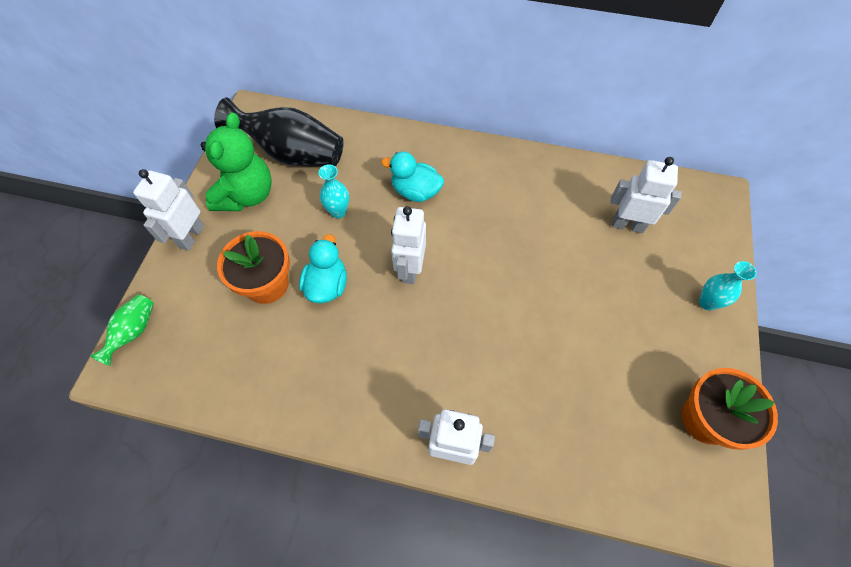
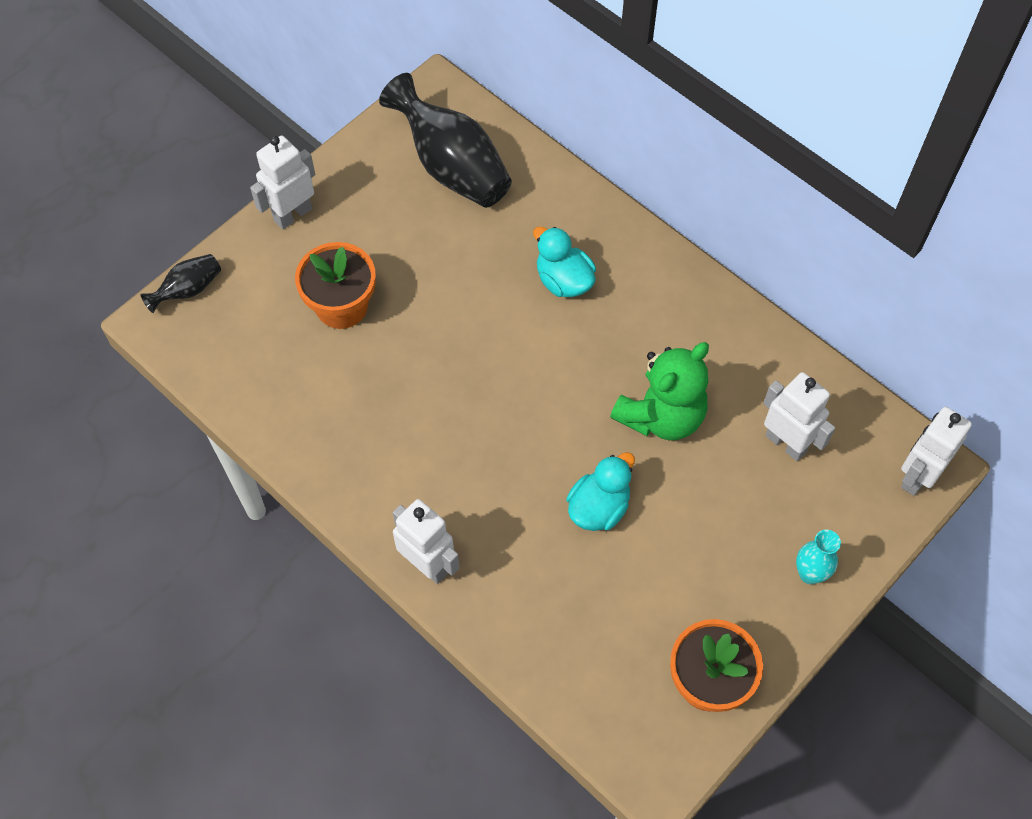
camera: 30 degrees right, 0 degrees up
(134, 332) = (188, 290): green vase -> black vase
(246, 195) = (374, 194): green teddy bear -> green teddy bear (661, 416)
(327, 285) = (402, 339): turquoise duck -> turquoise duck (599, 507)
(338, 212) = (462, 262): turquoise vase -> none
(410, 269) = (500, 366): white robot -> white robot (917, 476)

